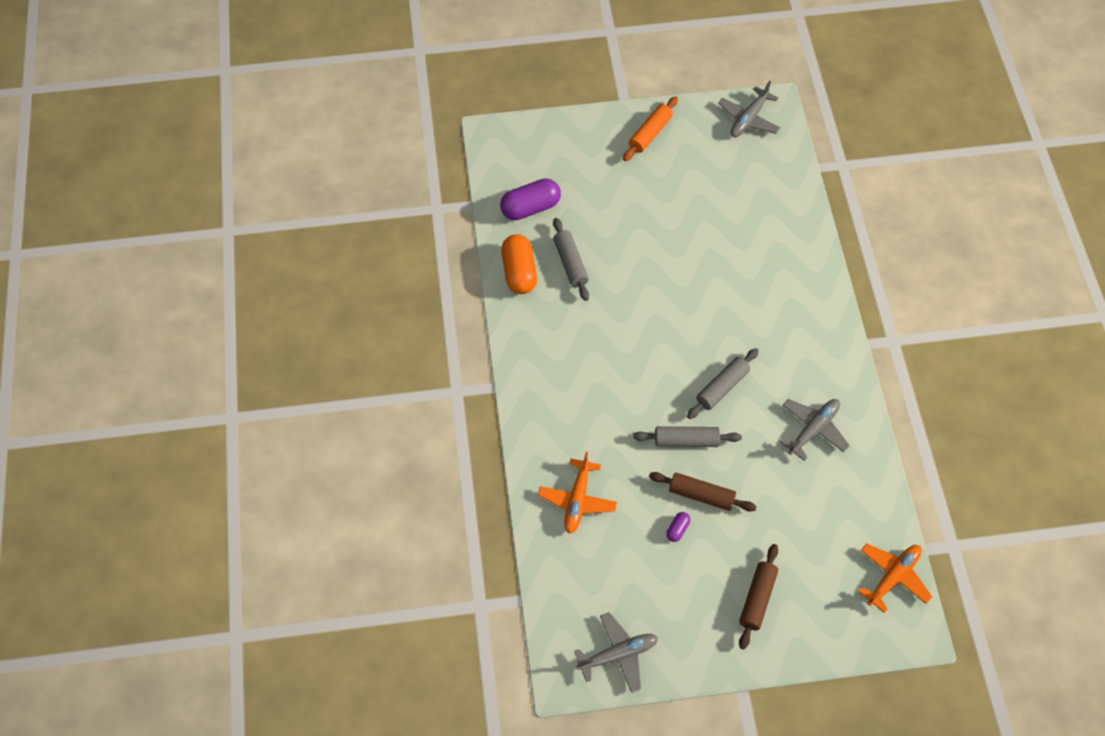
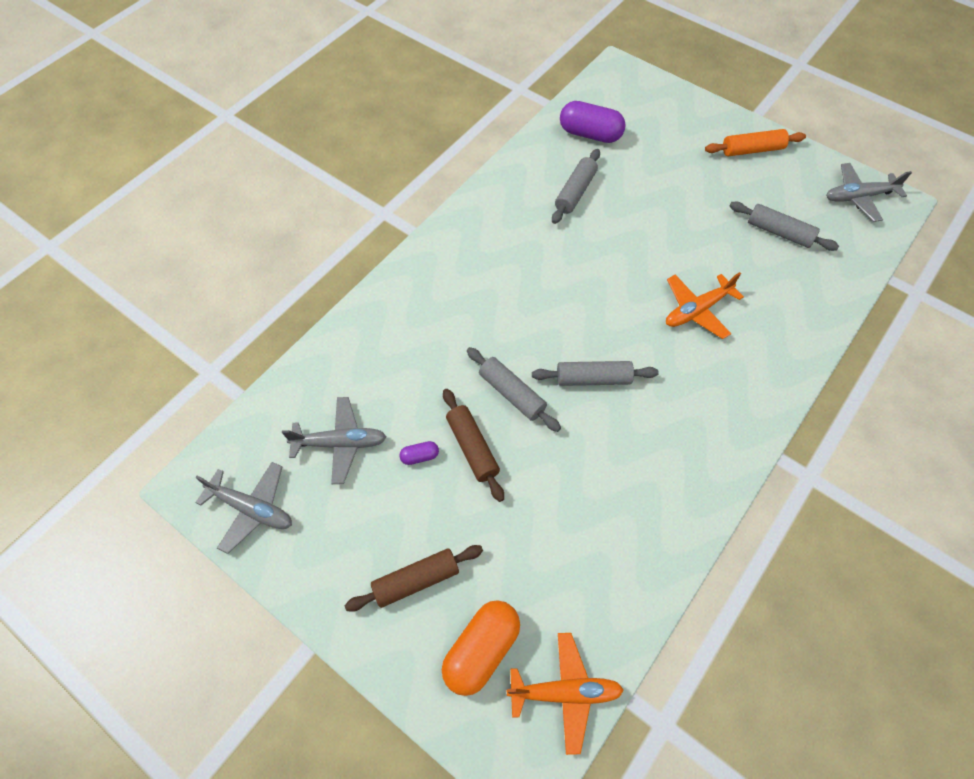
camera: 45 degrees right, 0 degrees up
(519, 272) = (528, 169): orange capsule -> orange capsule (481, 650)
(577, 500) = (370, 361): orange plane -> orange plane (697, 310)
(727, 187) = (779, 232): none -> grey rolling pin
(813, 429) = (638, 484): grey plane -> grey plane (340, 443)

